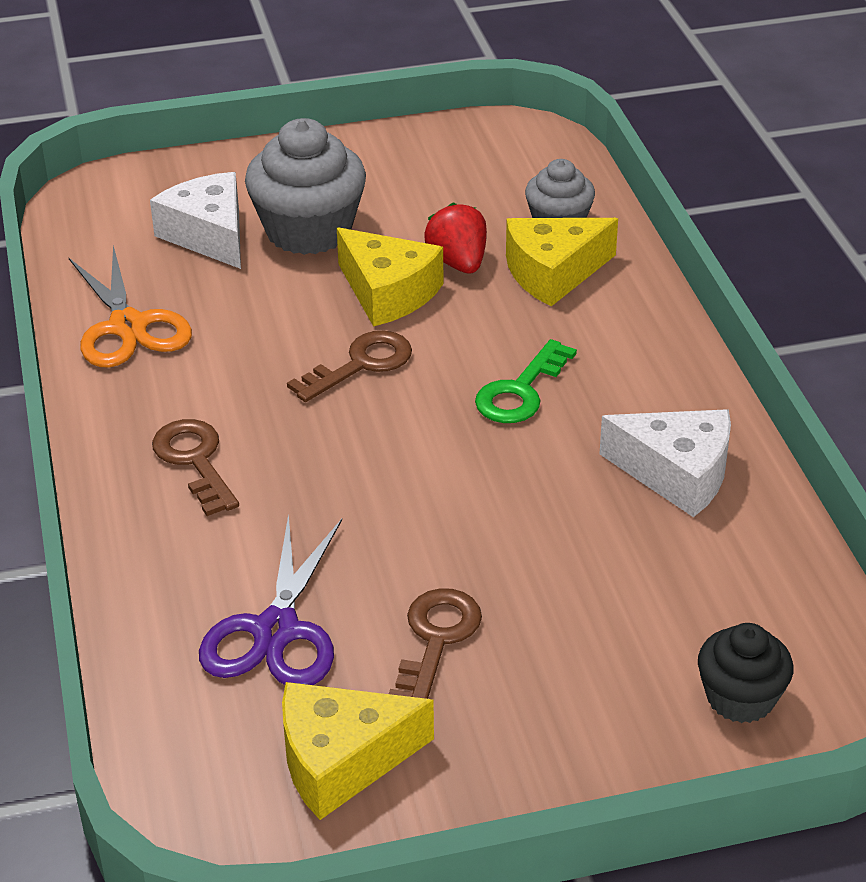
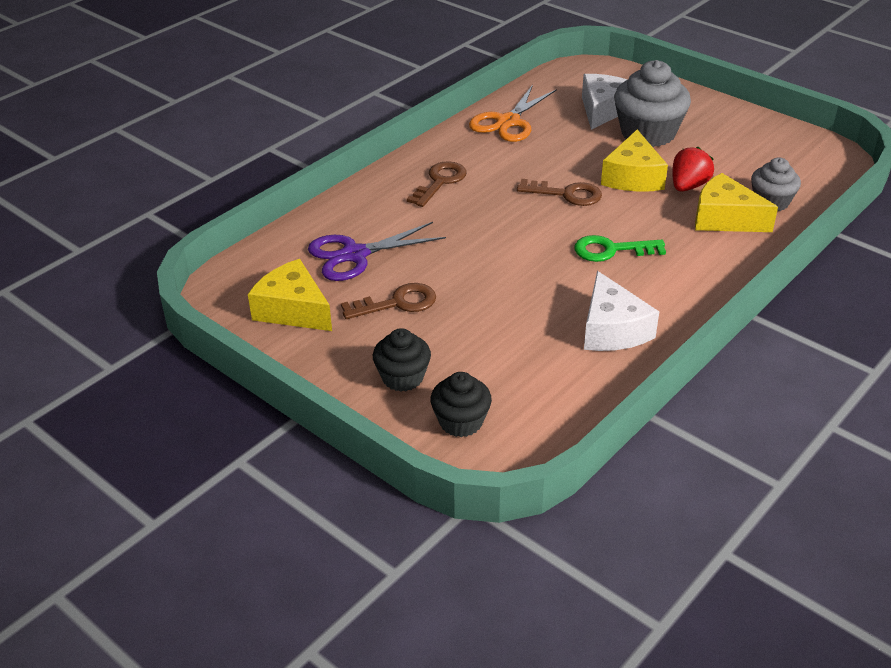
camera: 55 degrees right, 0 degrees up
(603, 712) = (402, 377): none -> black cupcake

